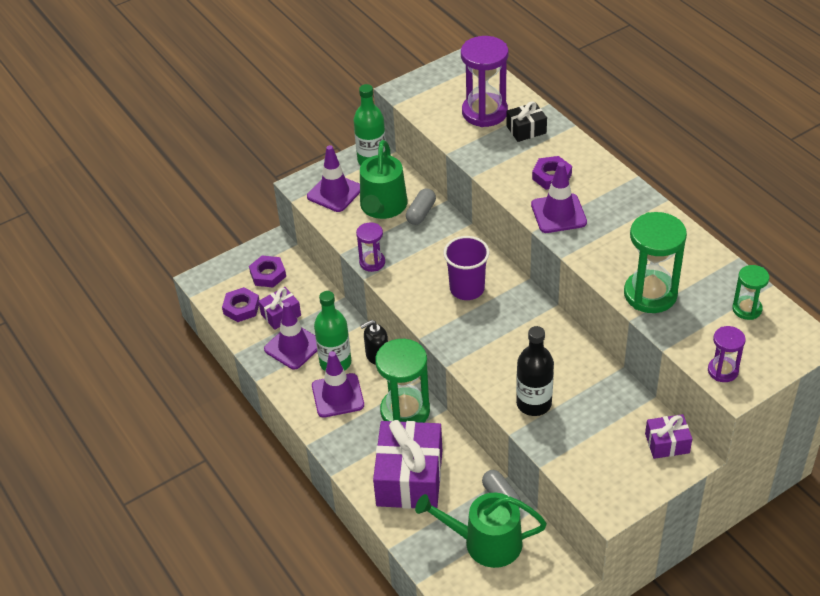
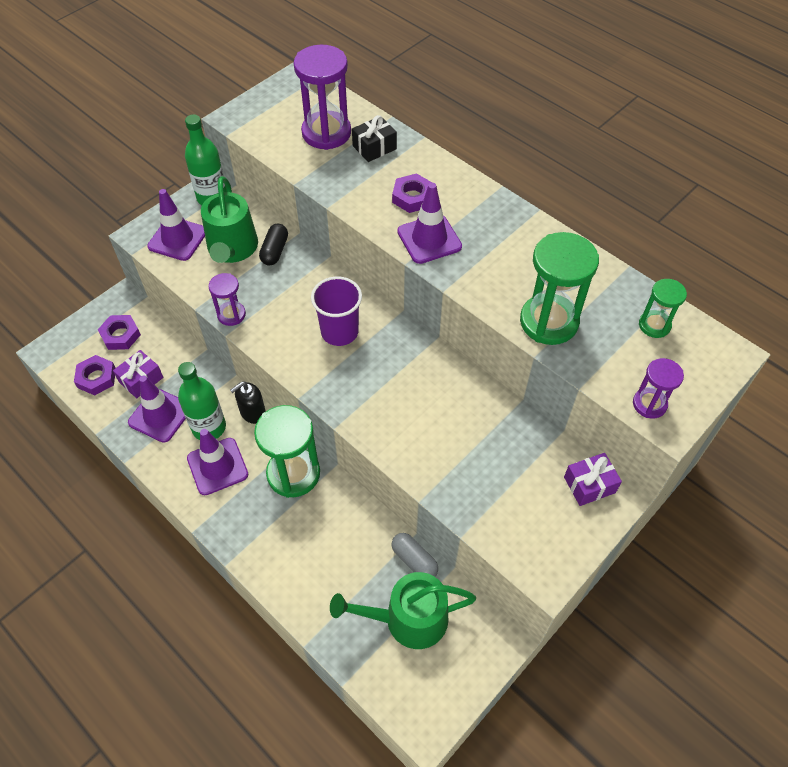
camera: 15 degrees left, 10 degrees up
(409, 478) = (312, 554): purple gift -> none
(421, 213) = (275, 251): grey capsule -> black capsule
(534, 403) = (438, 459): black bottle -> none

